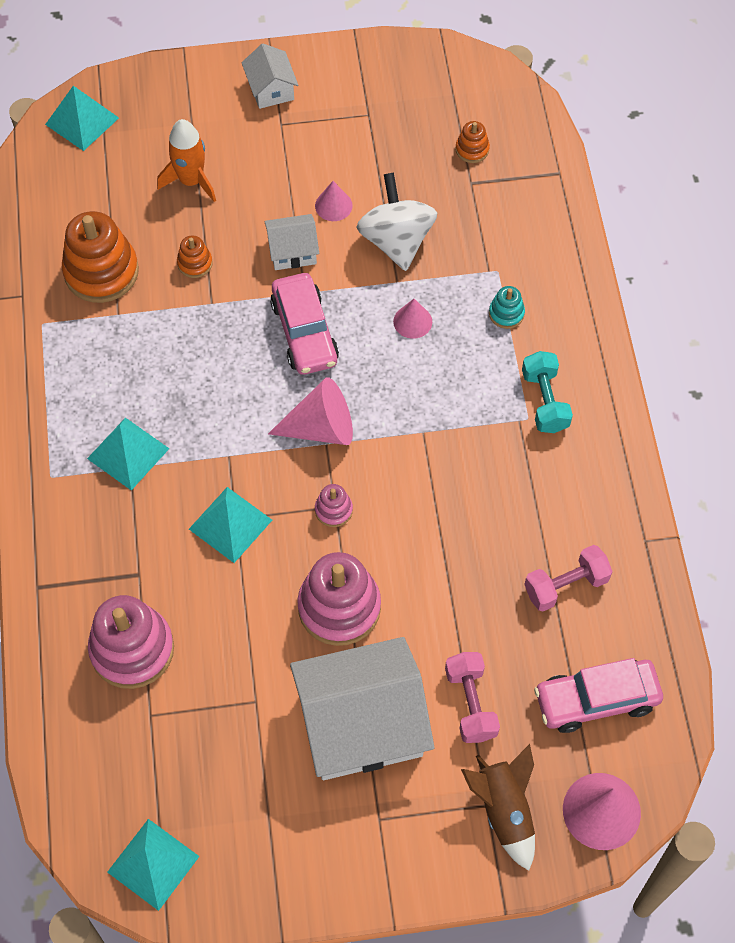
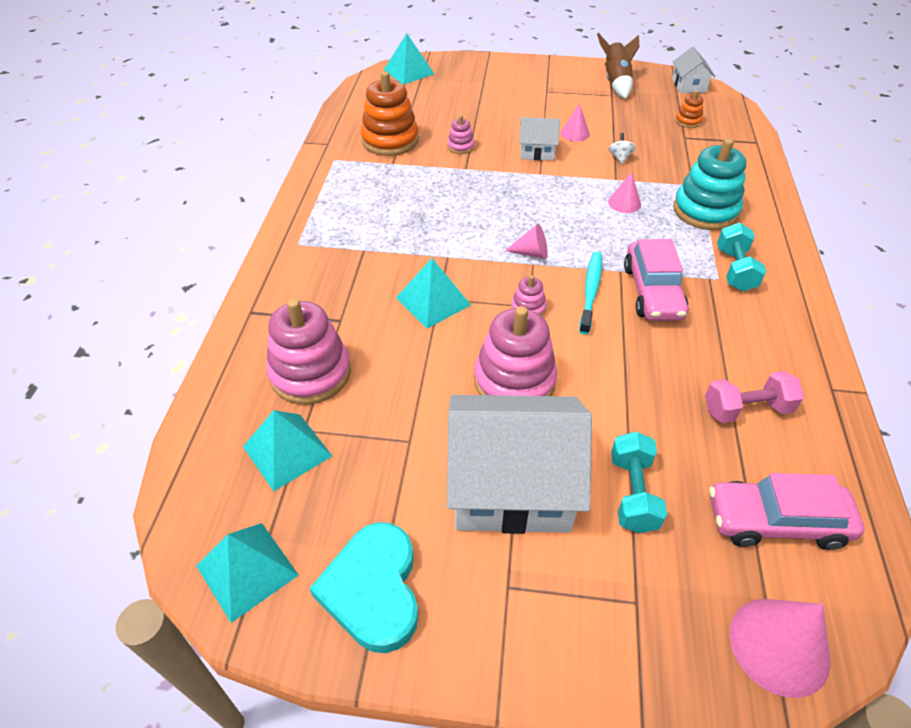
camera: 15 degrees right, 15 degrees down
(128, 453) = (365, 241): turquoise pyramid -> turquoise pyramid (287, 451)
(191, 181) = (473, 107): orange rocket -> none
(195, 263) = (460, 146): orange stacking toy -> pink stacking toy
(267, 851) = (373, 589): none -> turquoise heart
(271, 89) = (544, 75): white house -> white house (689, 85)
(305, 332) = (534, 195): pink car -> pink car (652, 292)
(321, 428) = (531, 253): pink cone -> pink cone, size x0.58
(395, 469) = (591, 291): none -> turquoise toothbrush
(396, 241) = (620, 158): white spinning top -> white spinning top, size x0.41
(470, 703) = (632, 493): pink dumbbell -> turquoise dumbbell
(504, 810) = (657, 614): brown rocket -> brown rocket (616, 83)
(506, 313) = (705, 211): turquoise stacking toy -> turquoise stacking toy, size x2.12

